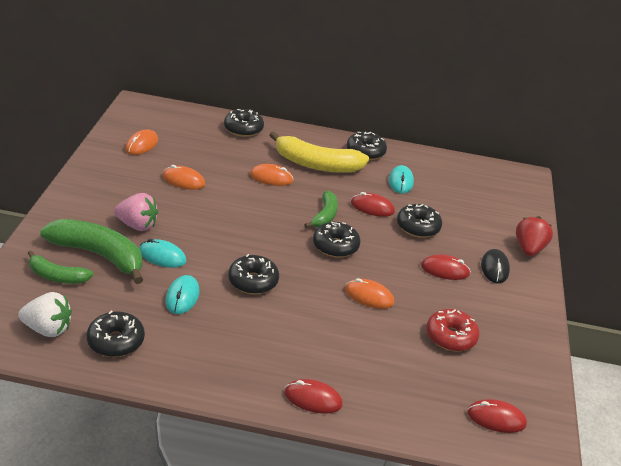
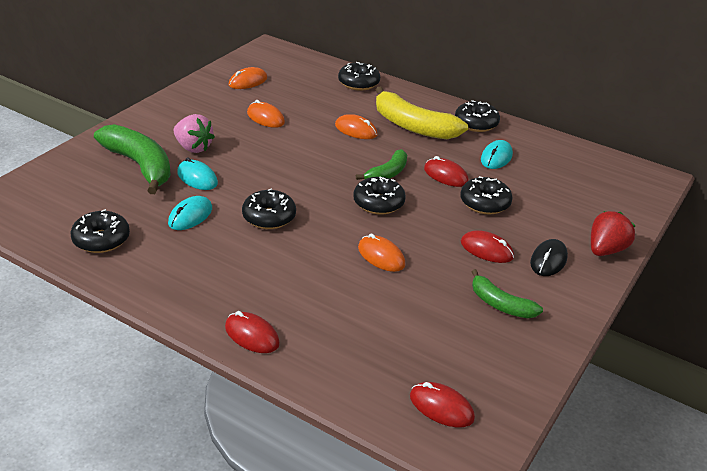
camera: 25 degrees right, 0 degrees up
(48, 329) = (50, 216): white strawberry -> none
(57, 276) = (90, 175): green banana -> green banana (500, 304)
(450, 337) = (446, 315): red donut -> none

